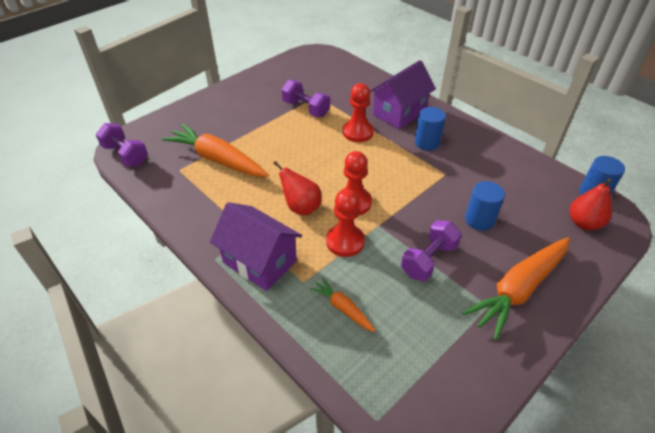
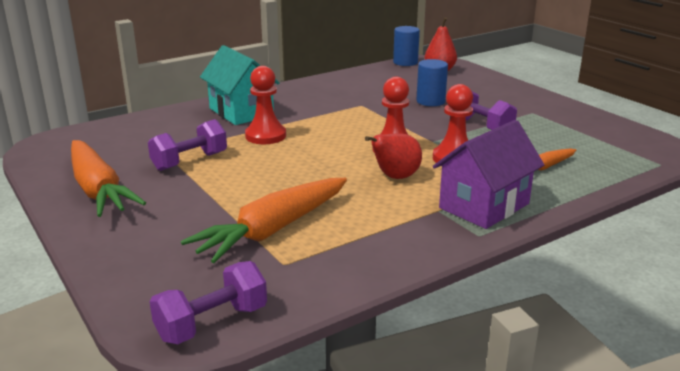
camera: 80 degrees left, 20 degrees down
(399, 113) = (241, 112): purple house -> turquoise house
(427, 143) = (306, 106): blue cylinder -> none
(518, 290) = (514, 101): orange carrot -> orange carrot (98, 190)

